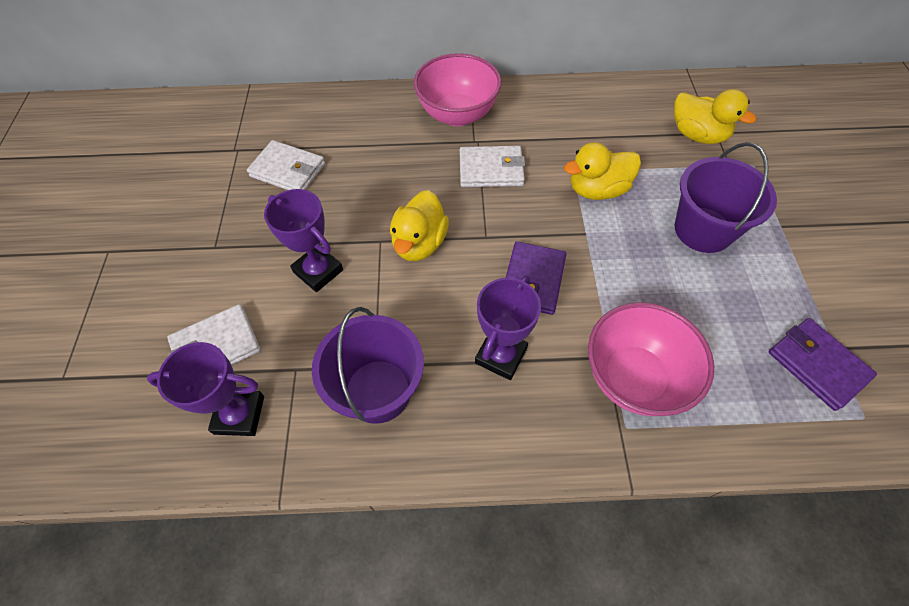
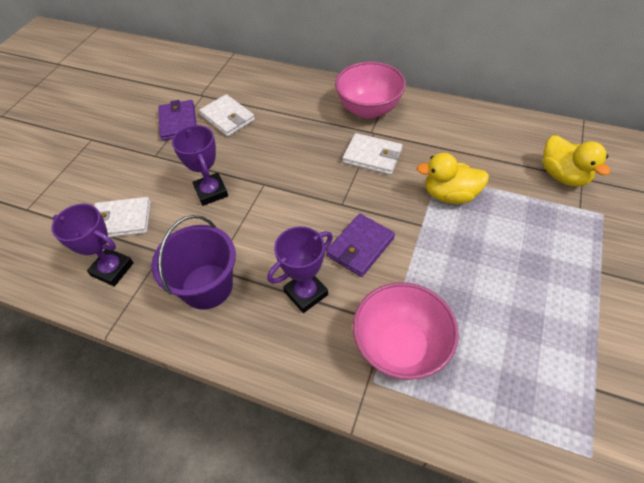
camera: 25 degrees right, 5 degrees down
(419, 243) = (290, 194): yellow duck -> none
(703, 230) = (525, 252): purple bucket -> none
(817, 365) = (570, 396): purple wallet -> purple wallet (178, 122)

